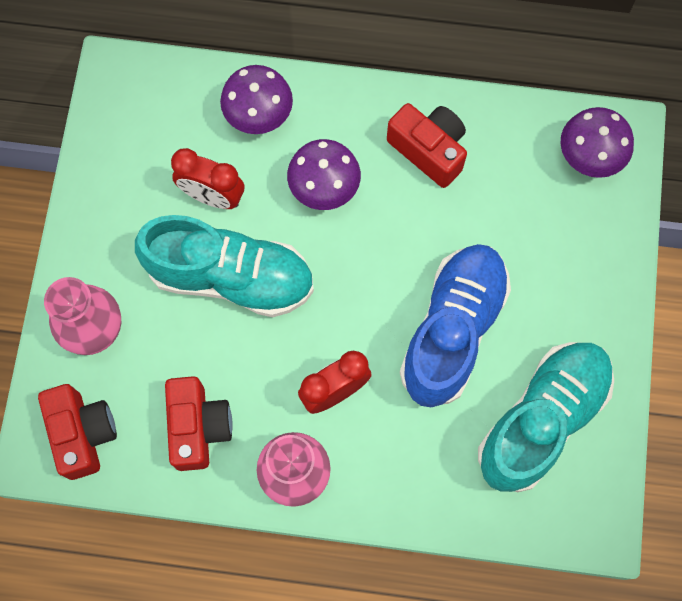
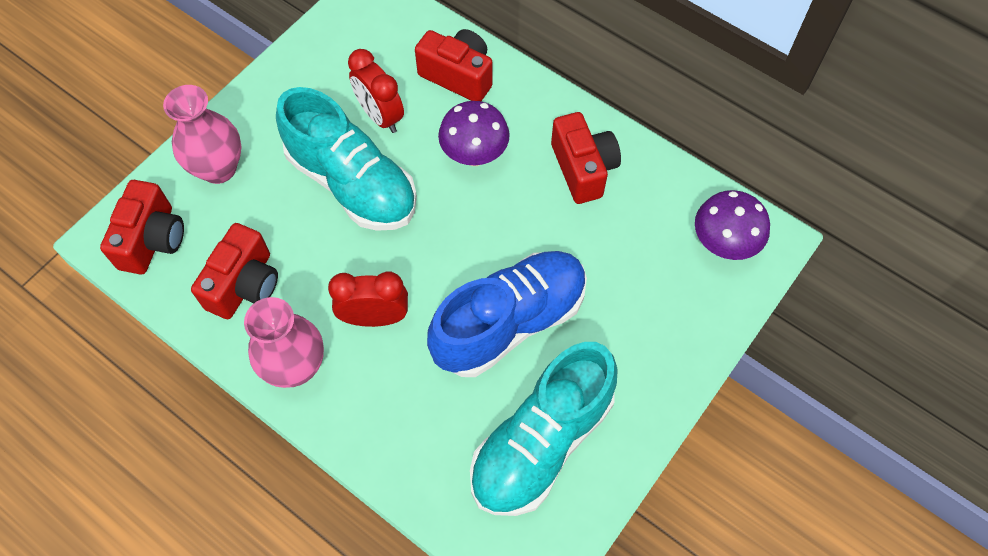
camera: 30 degrees right, 10 degrees down
(259, 116) = (458, 76): purple mushroom -> red camera
(542, 419) = (541, 442): turquoise shoe -> turquoise shoe turned 150 degrees clockwise

